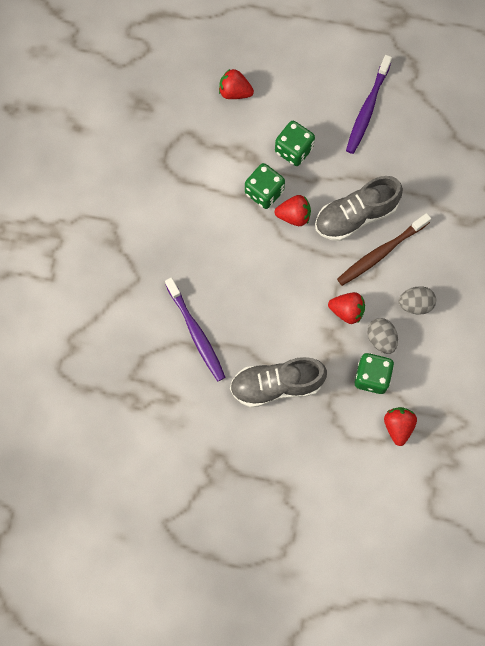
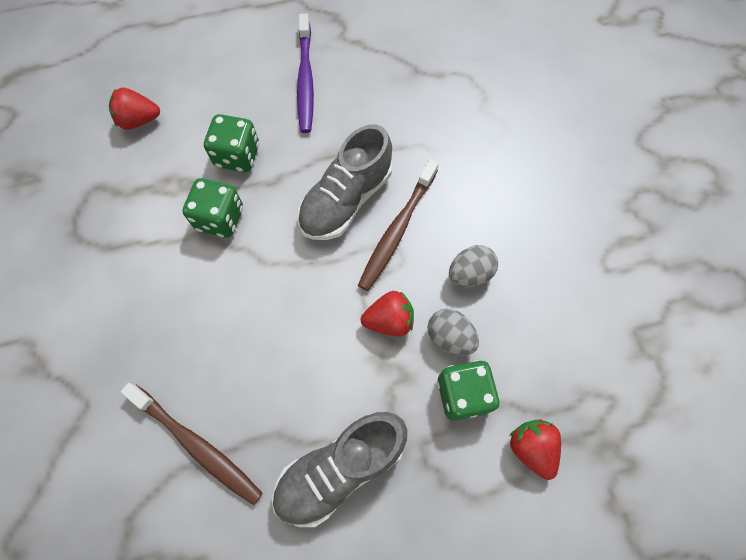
camera: 25 degrees left, 5 degrees down
(196, 333) = (197, 445): purple toothbrush -> brown toothbrush
(294, 215) = (269, 231): red strawberry -> none

